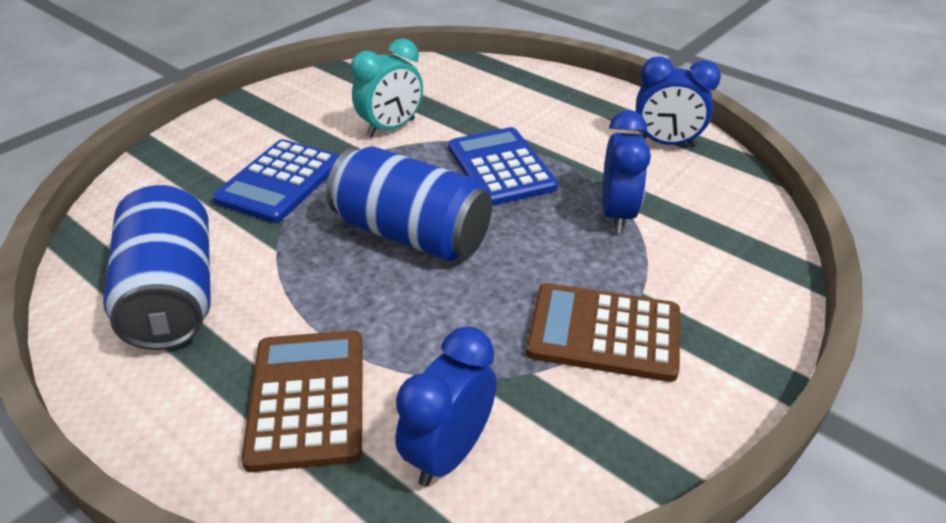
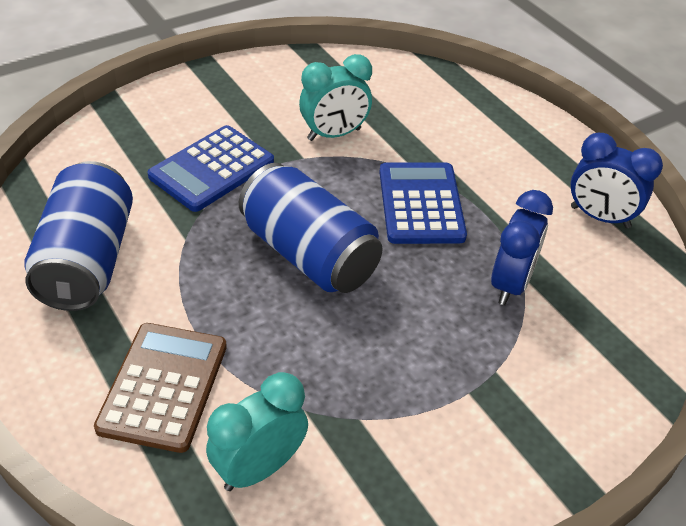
camera: 15 degrees right, 5 degrees up
(449, 452) = (259, 468): blue clock -> turquoise clock
(604, 332) = (440, 400): brown calculator -> none

